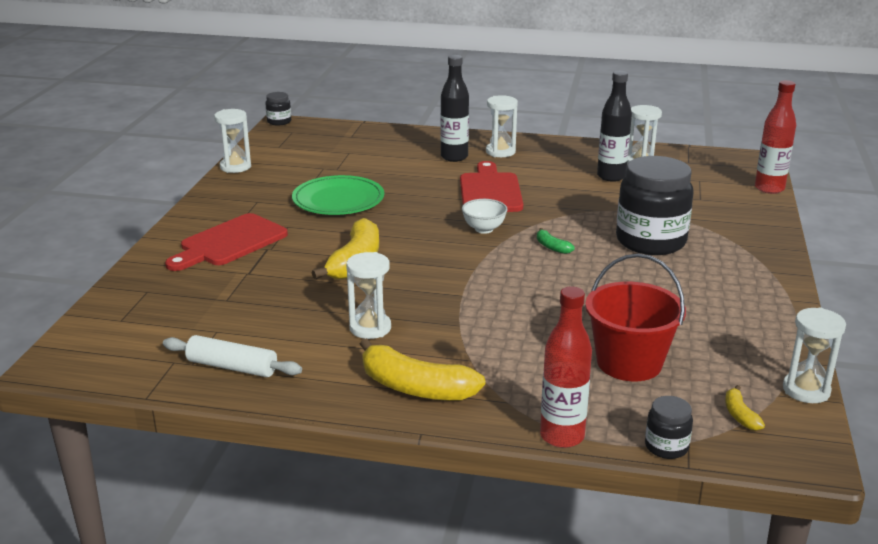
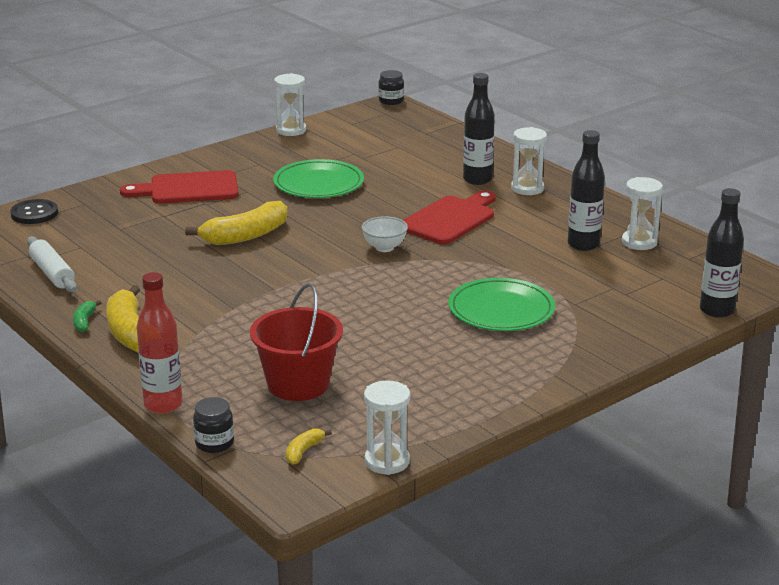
camera: 40 degrees right, 0 degrees up
(109, 319) = (34, 213): none -> black button
(370, 328) = (173, 285): white hourglass -> none
(552, 247) = (410, 282): green banana -> green banana (84, 321)
(650, 241) = (501, 310): black jar -> green plate
(769, 188) = (716, 310): red bottle -> black bottle

